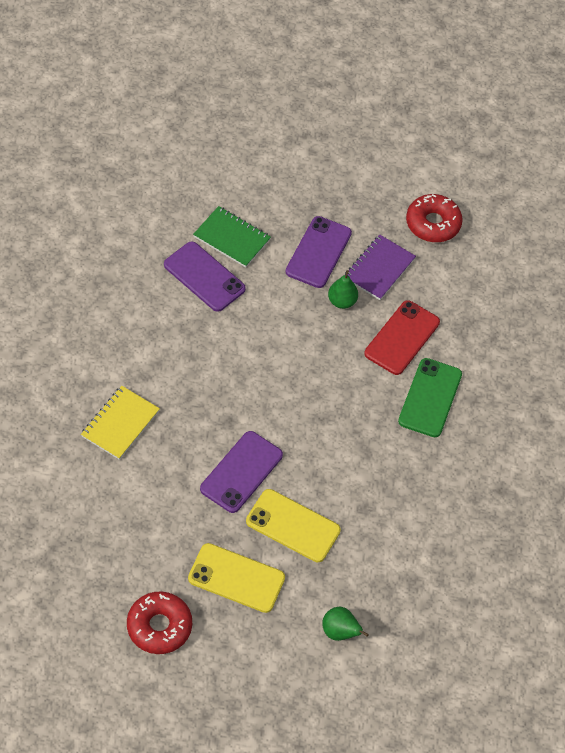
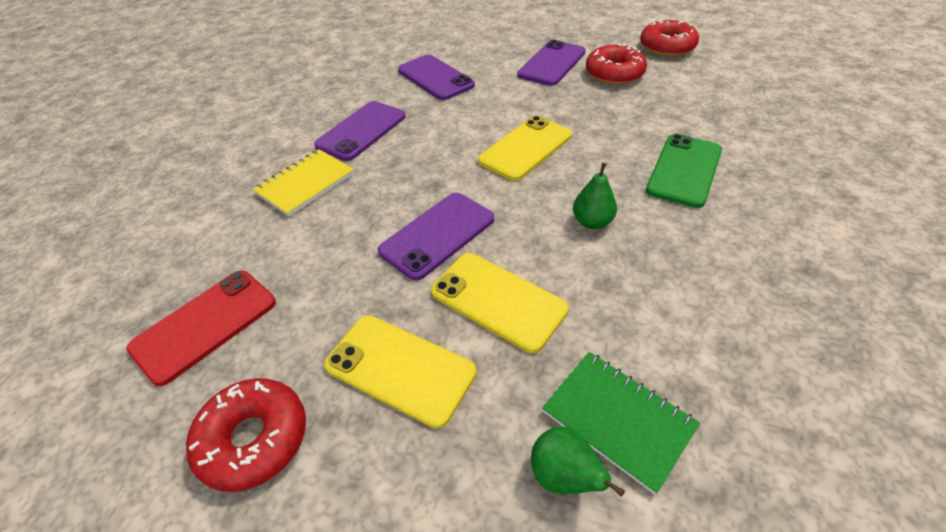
camera: 15 degrees right, 10 degrees down
(150, 357) = (361, 131): none -> purple phone
(232, 238) = (468, 55): green notebook -> green notebook (618, 419)
(301, 375) = (525, 148): none -> yellow phone
(342, 301) = (575, 94): green pear -> green pear (592, 222)
(379, 269) = (614, 73): purple notebook -> red donut
(402, 338) = (643, 121): red phone -> red phone (205, 325)

